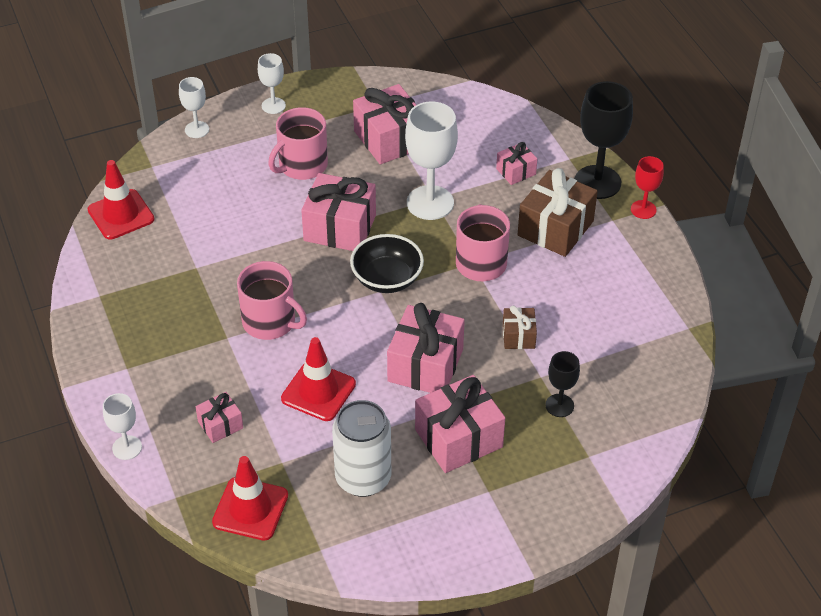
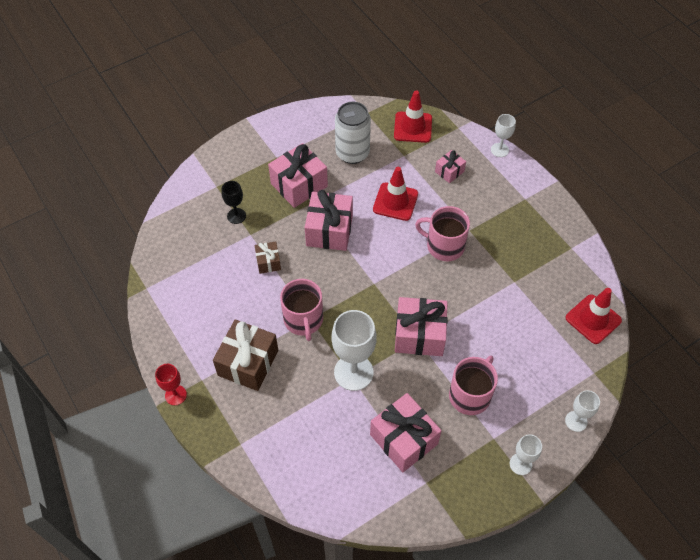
camera: 170 degrees right, 10 degrees up
(387, 279) = (371, 294): black bowl -> none
(516, 171) = (286, 420): pink gift -> none
(597, 182) = (214, 419): black goblet -> none

